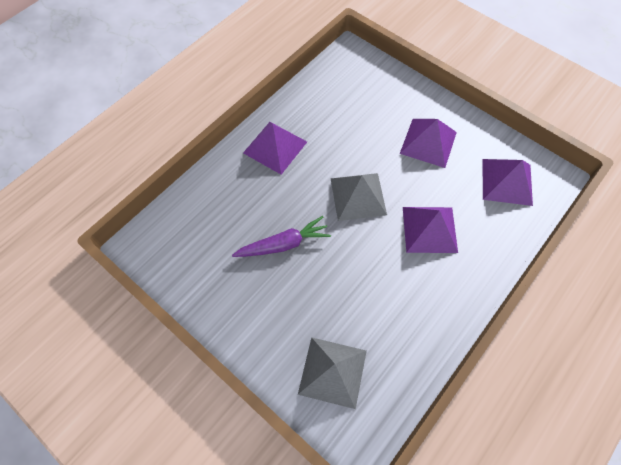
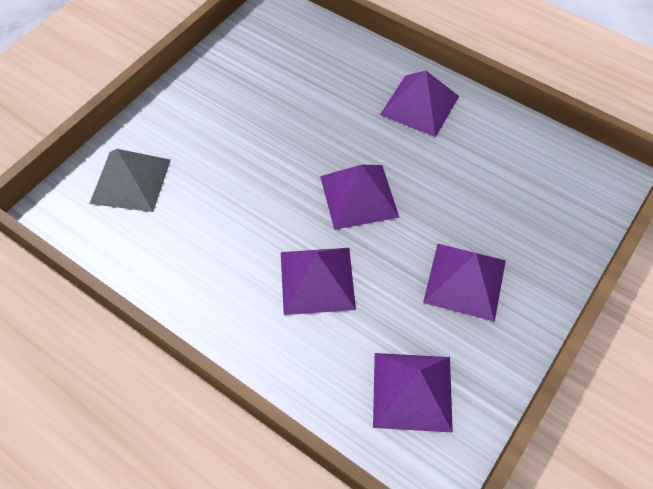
camera: 85 degrees right, 5 degrees down
(283, 244) = (283, 125): purple carrot -> none
(358, 196) = (359, 196): grey pyramid -> purple pyramid

